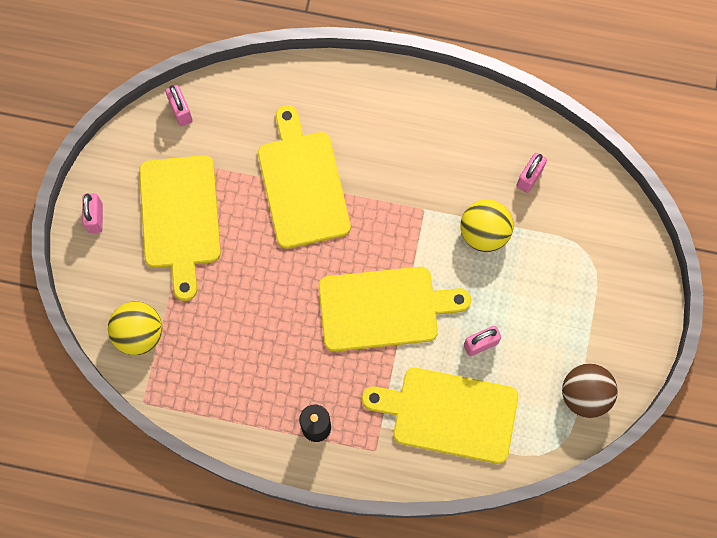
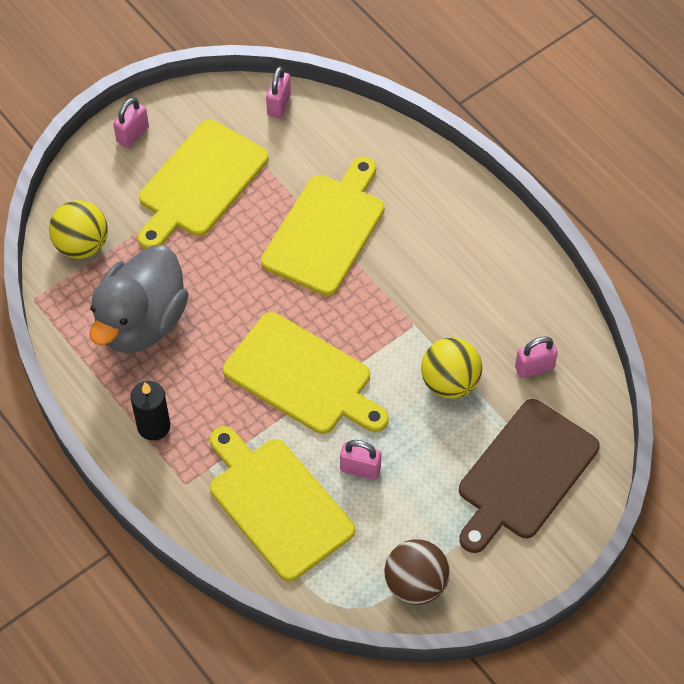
camera: 40 degrees right, 15 degrees down
(237, 358) = (141, 322): none -> grey duck
(587, 260) = (524, 474): none -> brown cutting board

